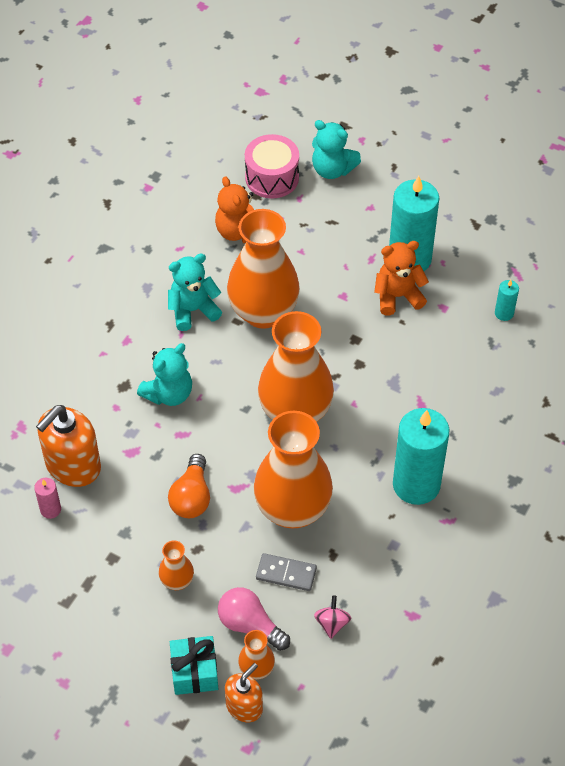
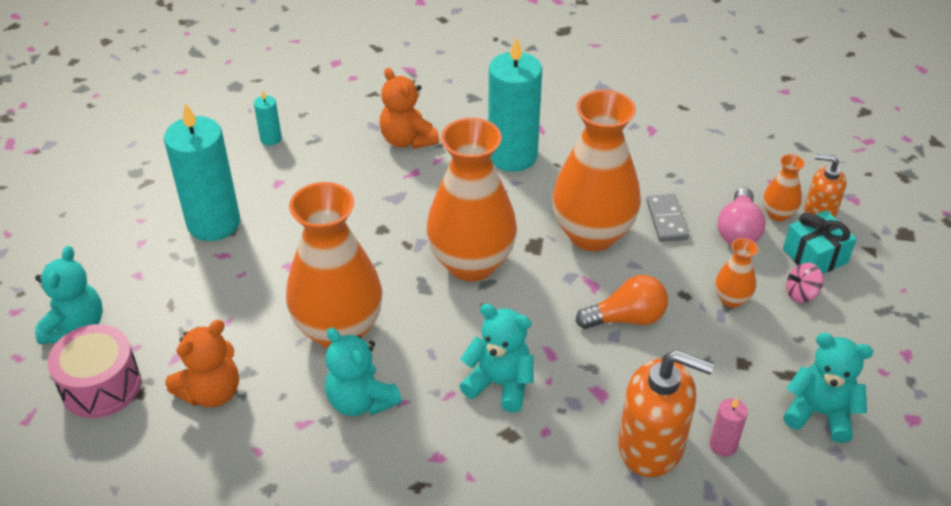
camera: 110 degrees left, 10 degrees down
(44, 587) = (819, 413): none -> turquoise teddy bear
(332, 623) = (696, 176): pink spinning top -> pink spinning top (801, 294)
(397, 296) = (274, 220): orange teddy bear -> orange teddy bear (407, 140)

